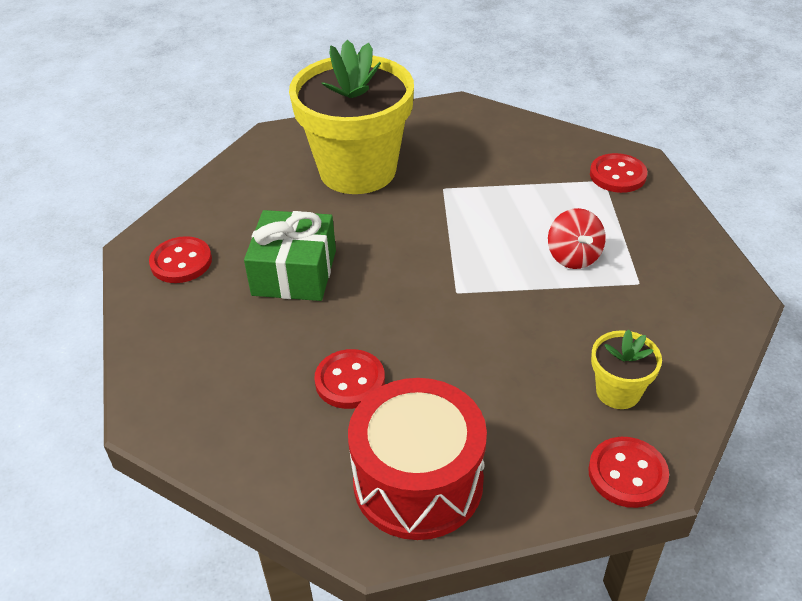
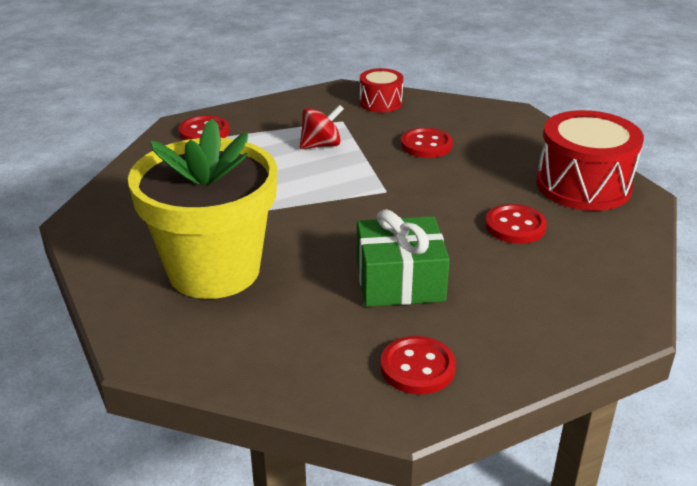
camera: 105 degrees left, 10 degrees down
(618, 392) = (455, 124): yellow flower pot -> none
(627, 474) = (520, 120): red button -> red button (426, 145)
(694, 327) = (380, 102): none -> red drum

